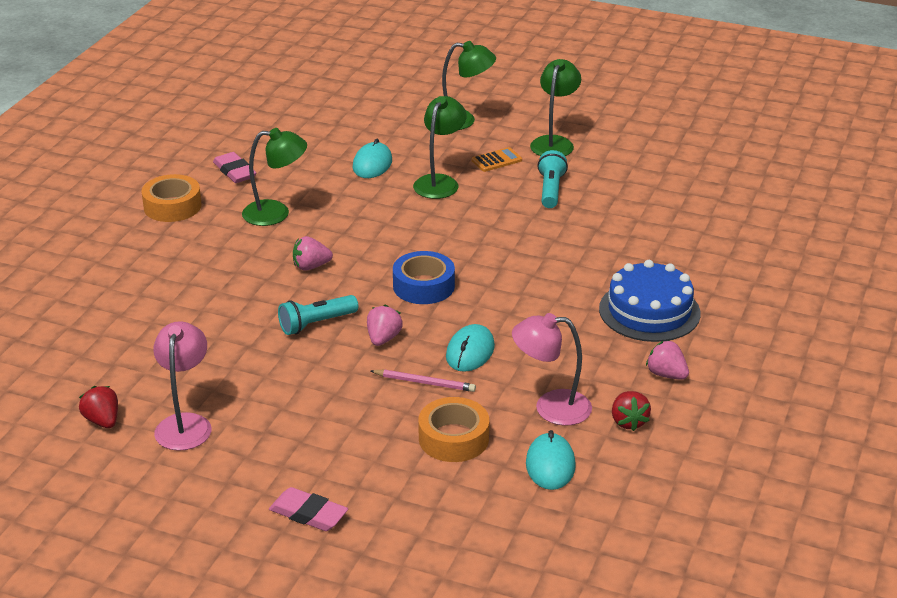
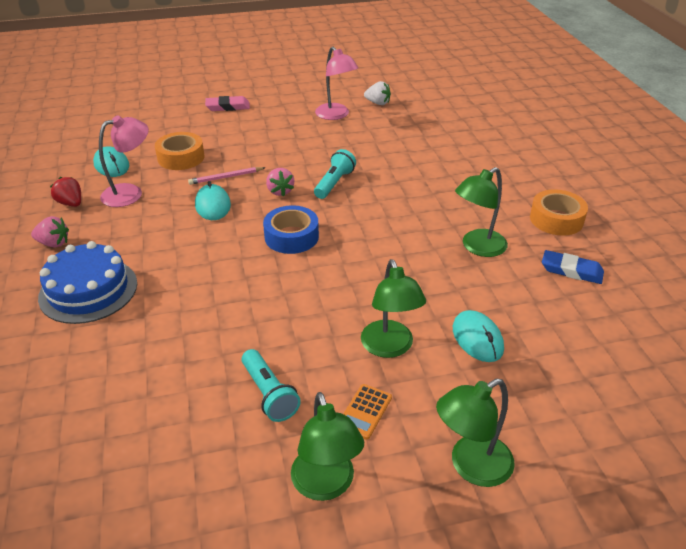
camera: 145 degrees right, 5 degrees up
(102, 421) = (378, 103): red strawberry -> white strawberry
(235, 171) = (571, 271): pink eraser -> blue eraser
(311, 266) = (390, 217): pink strawberry -> none

